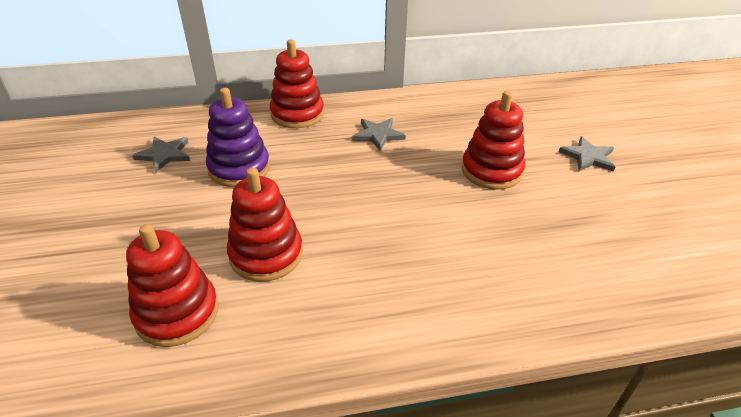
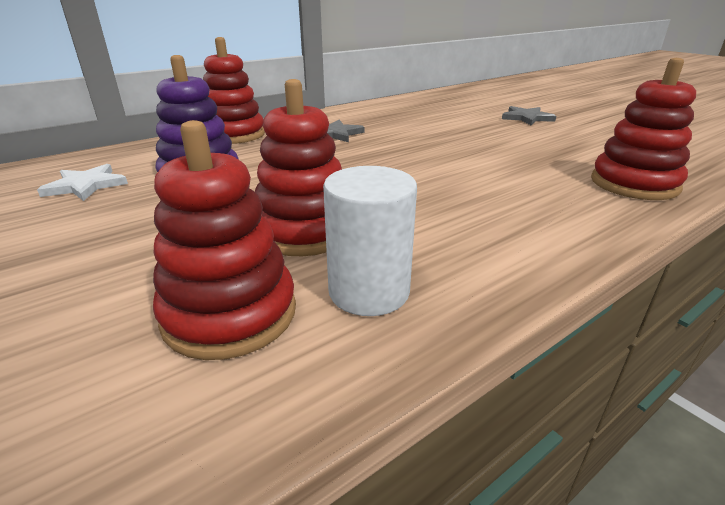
camera: 25 degrees left, 10 degrees down
(164, 155) = (86, 185): grey star -> white star
(263, 327) = (369, 291): none -> white cylinder
(491, 171) = (464, 136): red stacking toy -> red stacking toy (634, 184)

